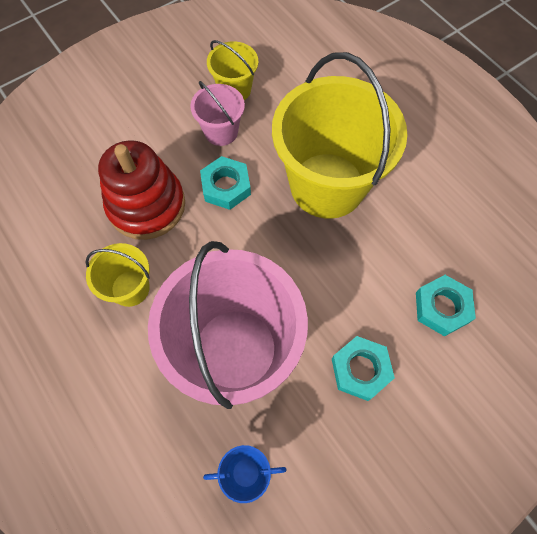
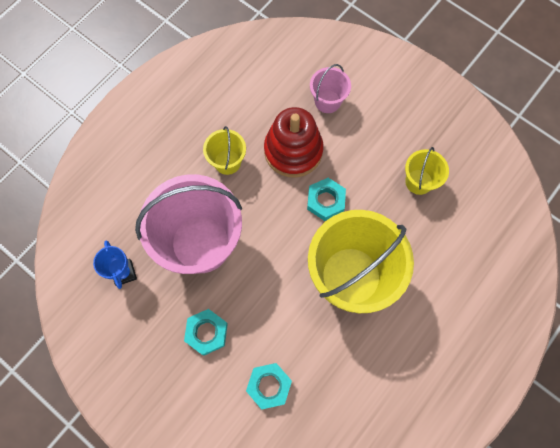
camera: 75 degrees right, 5 degrees up
(221, 132) = (374, 183): pink bucket -> pink bucket (327, 101)

